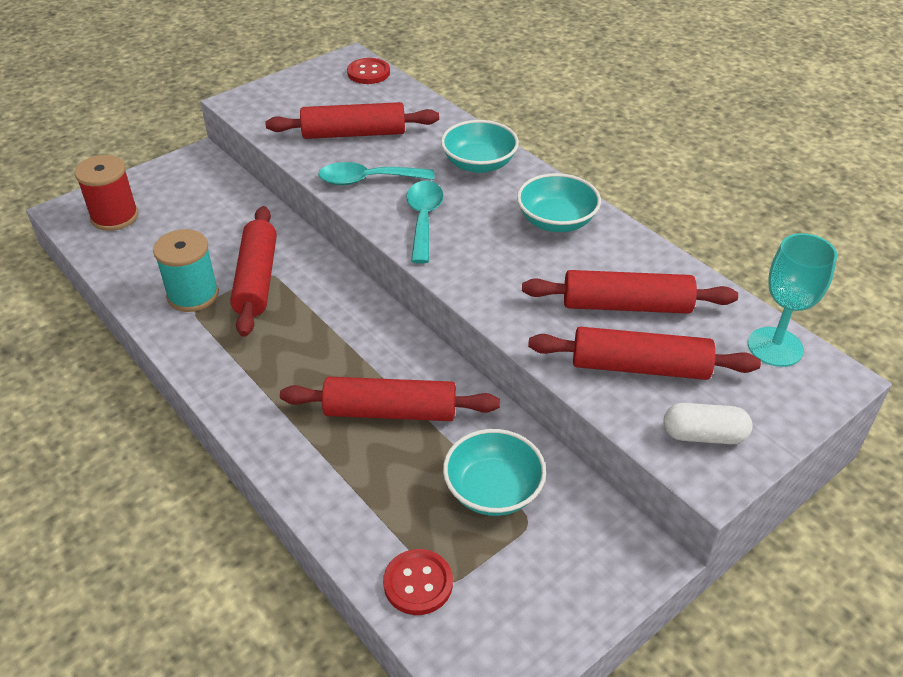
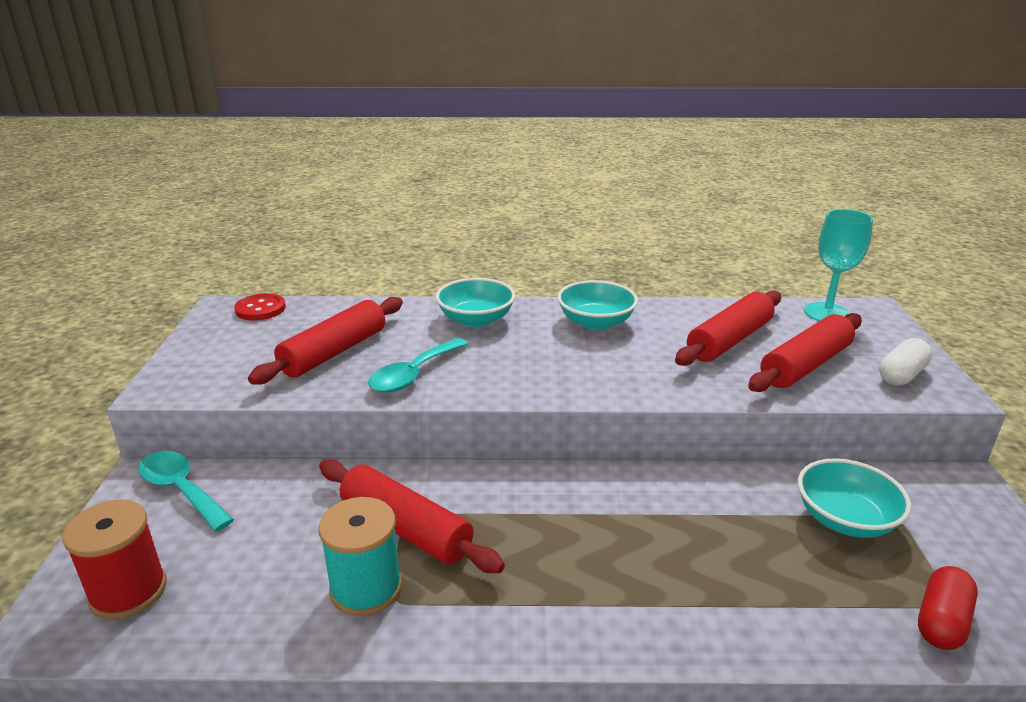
camera: 50 degrees left, 15 degrees down
(390, 411) = (696, 531): red rolling pin -> none
(418, 583) = (941, 621): red button -> red capsule
(423, 219) = (511, 372): turquoise spoon -> turquoise spoon (181, 490)

